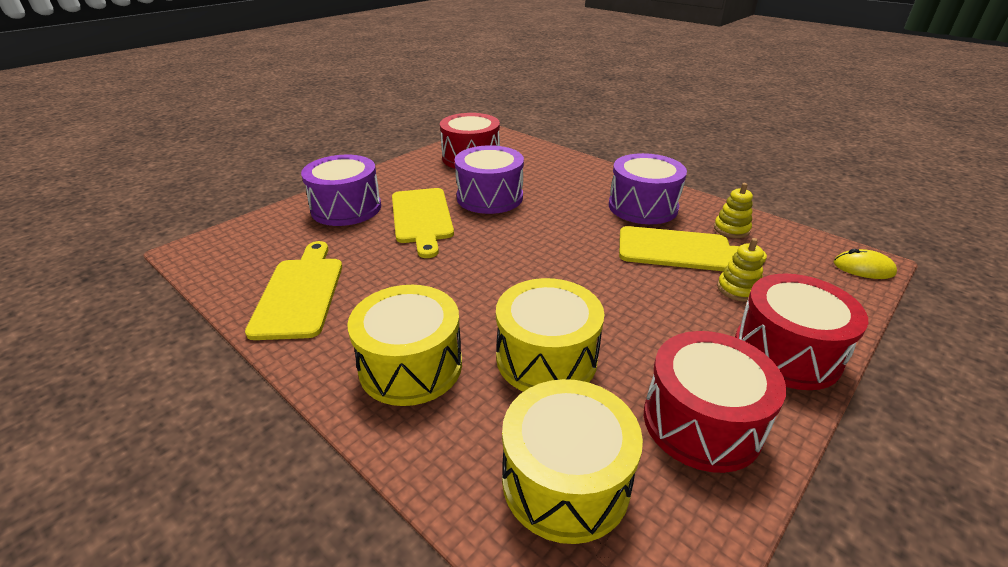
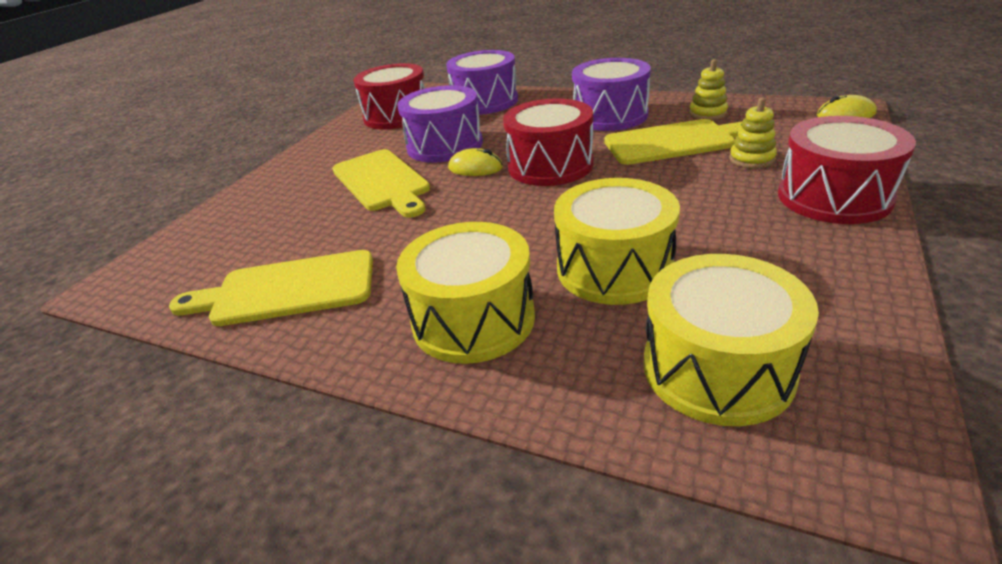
camera: 15 degrees left, 0 degrees up
(300, 293) = (287, 290): yellow cutting board -> yellow cutting board turned 75 degrees counterclockwise
(346, 208) = (284, 195): purple drum -> purple drum (485, 102)
(500, 226) = (475, 168): none -> yellow mouse
(701, 422) = (805, 275): red drum -> red drum (550, 165)

